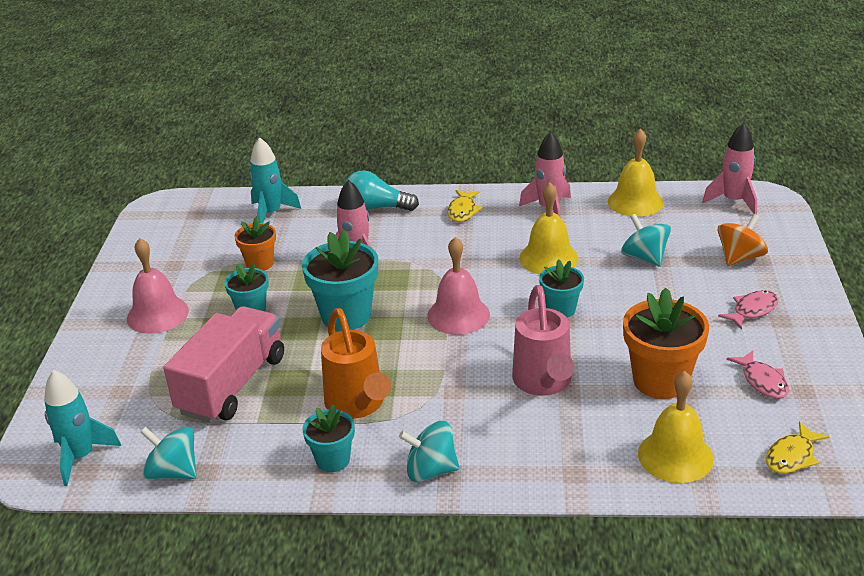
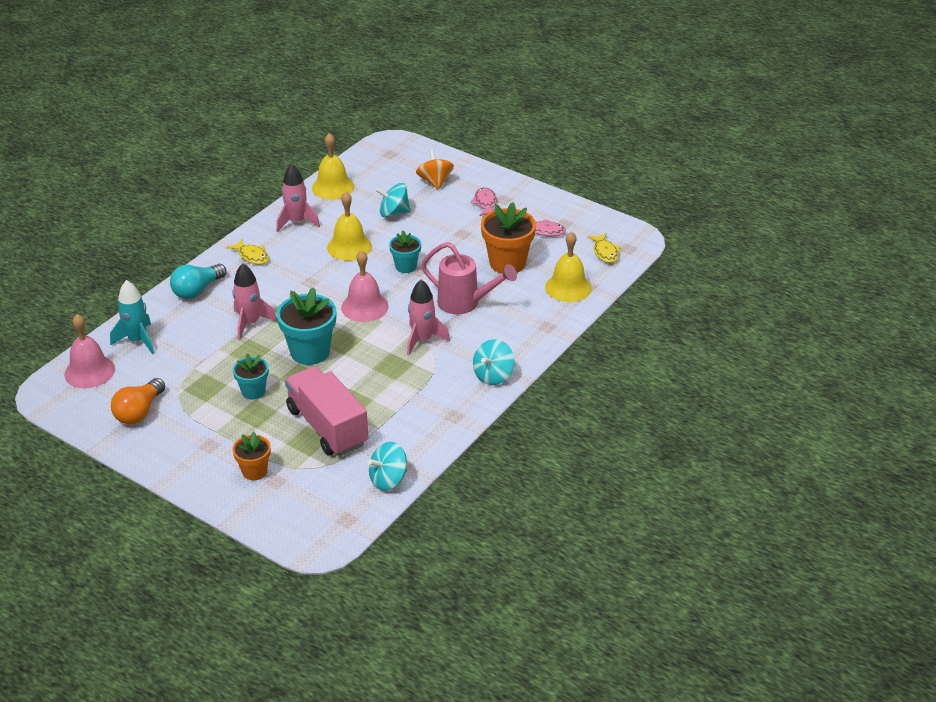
camera: 60 degrees left, 5 degrees up
(81, 457) = (329, 518): turquoise rocket -> none
(157, 314) = (203, 437): pink bell -> pink bell (89, 371)
(169, 262) = (139, 412): none -> orange light bulb
(260, 264) = (199, 368): orange flower pot -> orange flower pot (254, 471)
(333, 460) = (446, 409): turquoise flower pot -> none
(358, 406) = (407, 381): orange watering can -> none
(733, 201) = (379, 154): pink rocket -> pink rocket (422, 340)

